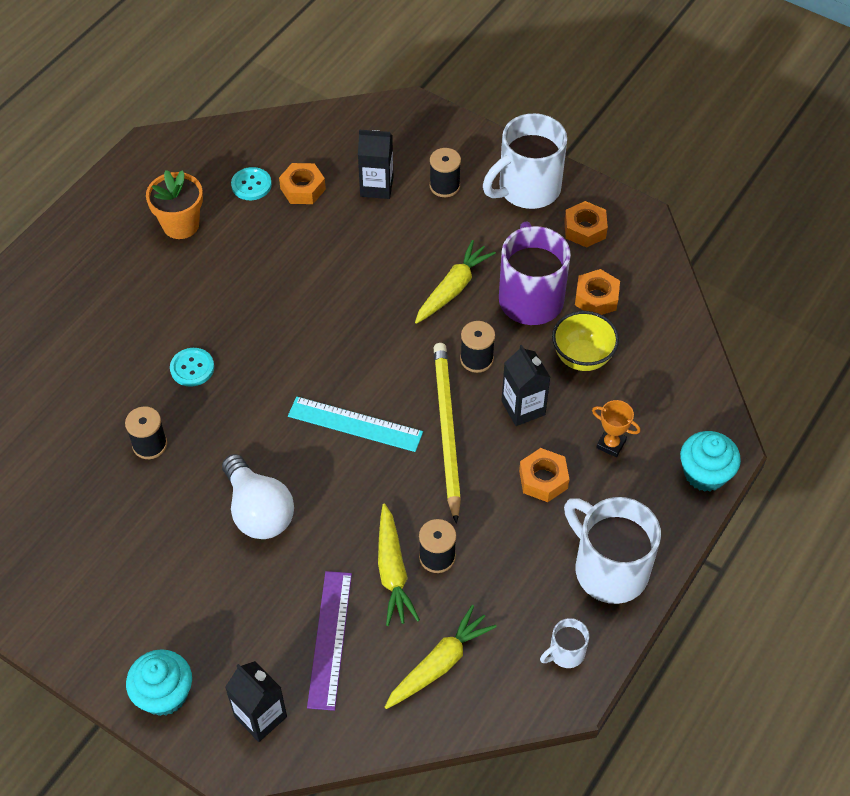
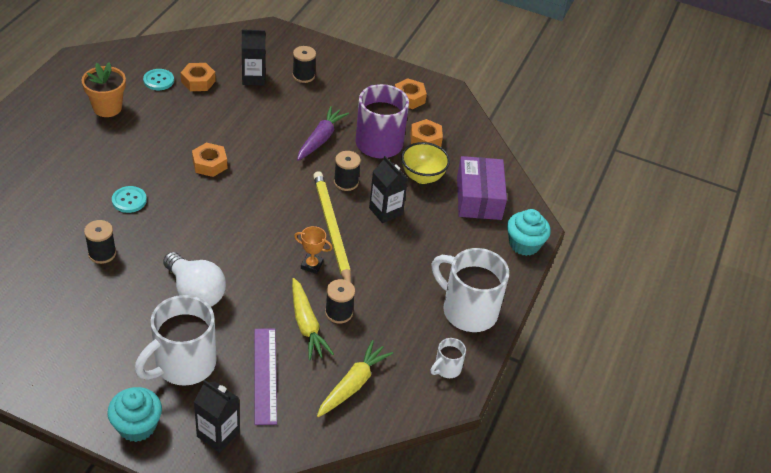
camera: 15 degrees left, 10 degrees down
(355, 424) = (261, 229): turquoise ruler -> none
(453, 288) = (321, 139): yellow carrot -> purple carrot
(527, 189) = (363, 75): white mug -> white mug (183, 364)
(543, 479) = (409, 256): orange nut -> orange nut (209, 164)
(611, 444) = (453, 230): orange trophy -> orange trophy (312, 265)
(654, 396) = (478, 198): none -> purple box

